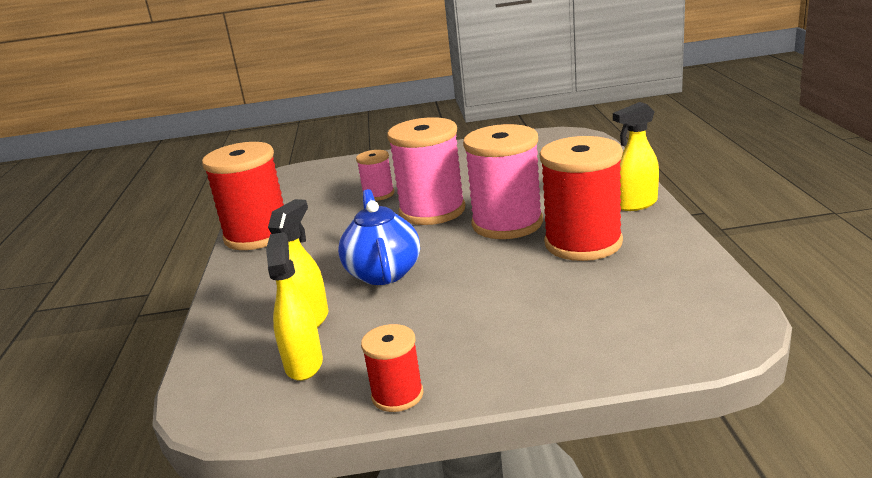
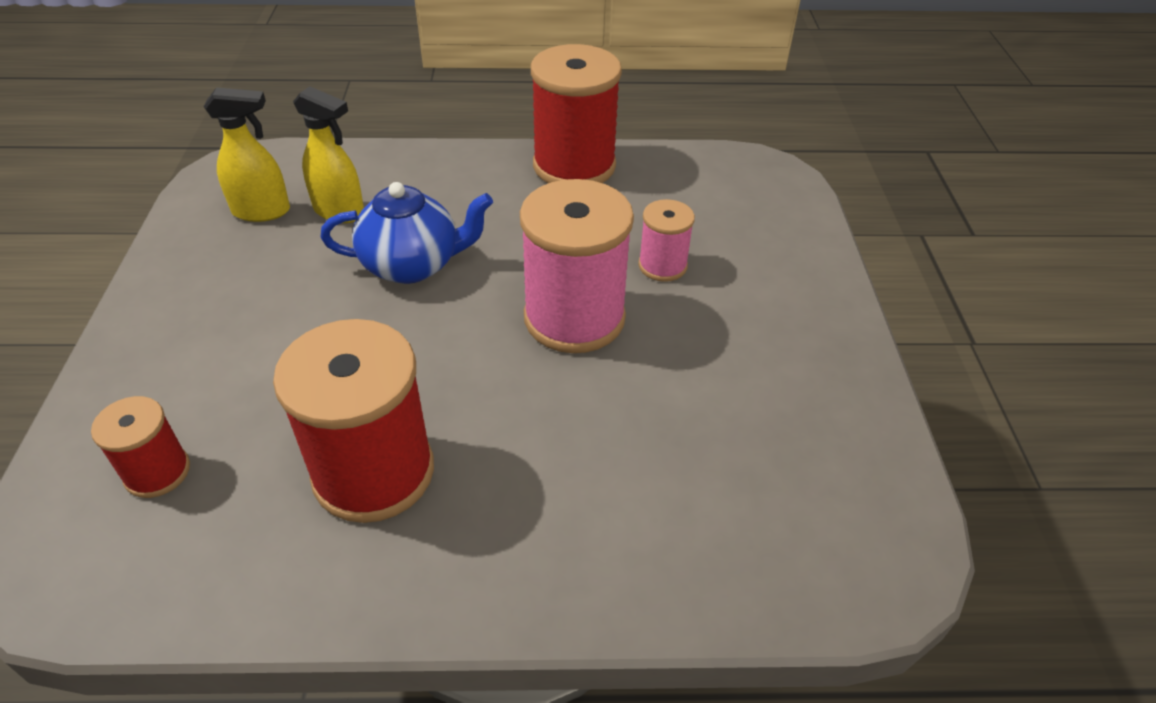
camera: 90 degrees right, 20 degrees up
(397, 395) = (163, 268): red spool -> red spool (157, 472)
(507, 224) = (487, 394): pink spool -> none
(636, 204) = (476, 584): yellow spray bottle -> none

